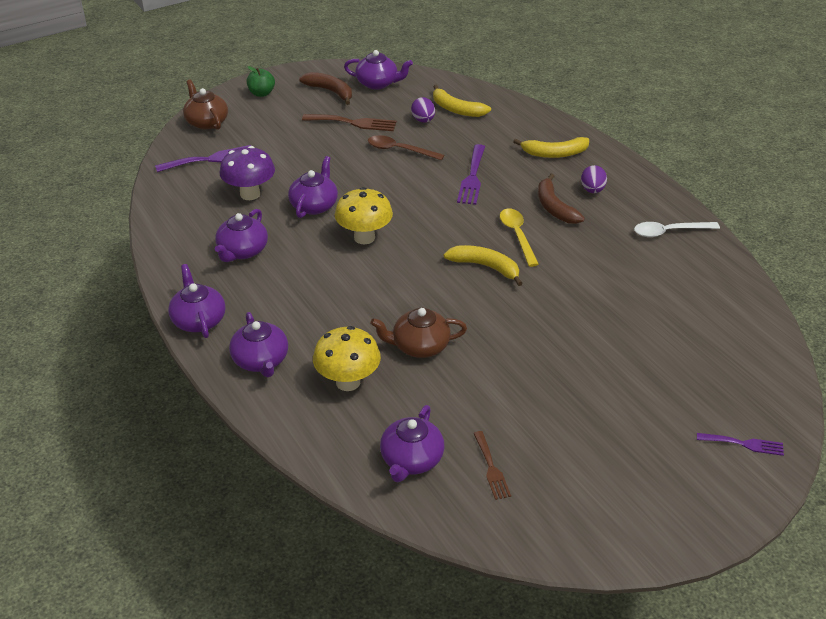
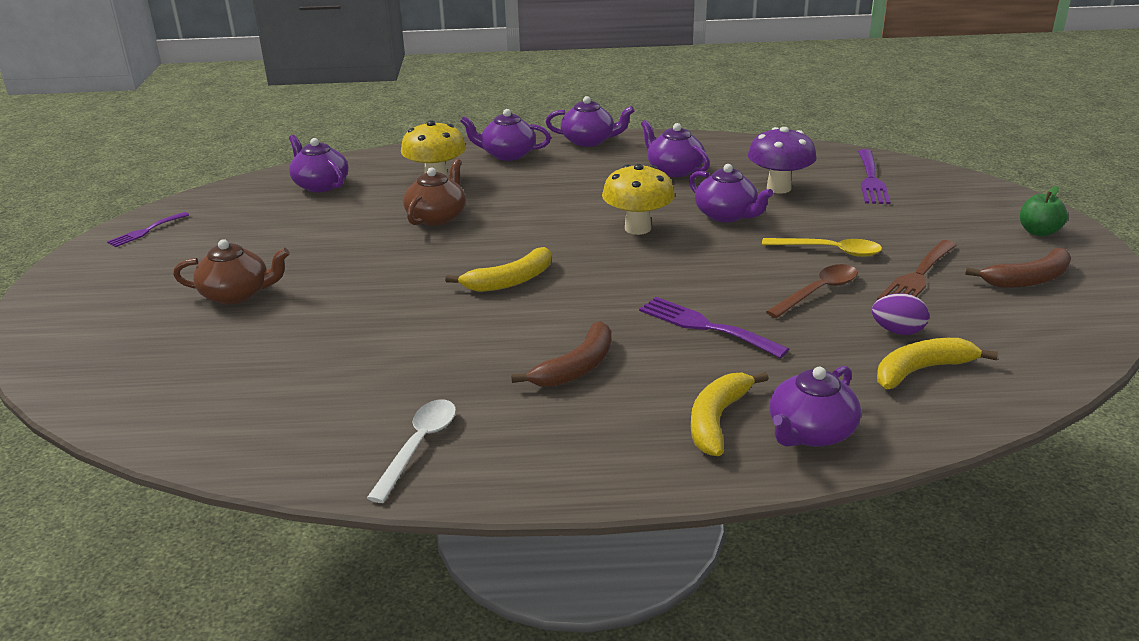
camera: 120 degrees right, 10 degrees down
(206, 122) = (967, 189): brown teapot -> brown teapot (237, 294)
(378, 83) = (1045, 323): purple teapot -> purple teapot (810, 433)
(491, 468) = (263, 211): brown fork -> none
(517, 235) = (544, 319): yellow spoon -> yellow spoon (829, 251)
(554, 207) = (576, 367): brown banana -> brown banana turned 120 degrees clockwise
(592, 190) = (586, 417): purple egg -> none
(744, 444) = (77, 335): purple fork -> purple fork (145, 231)

